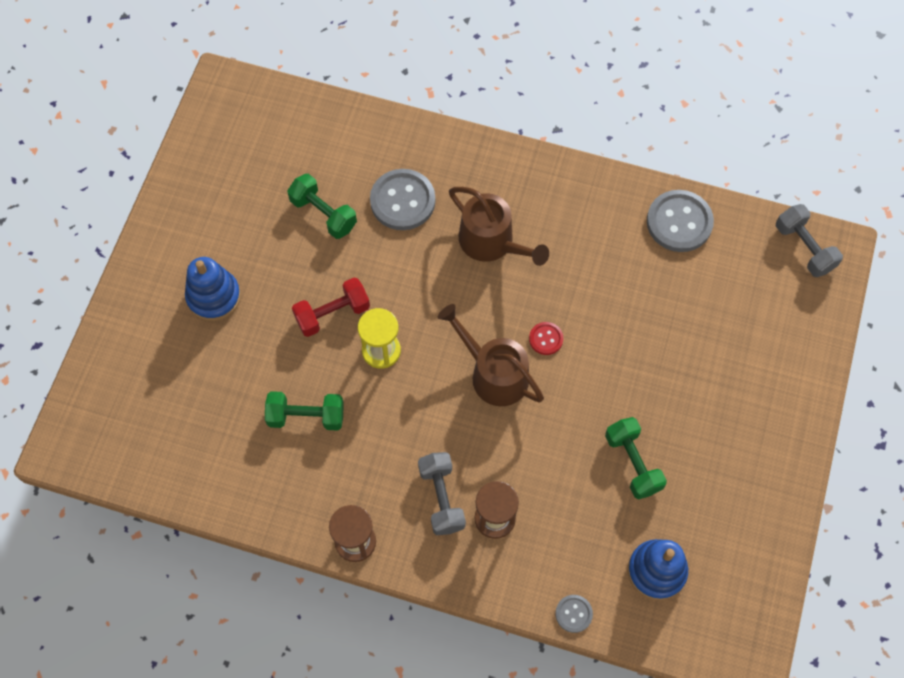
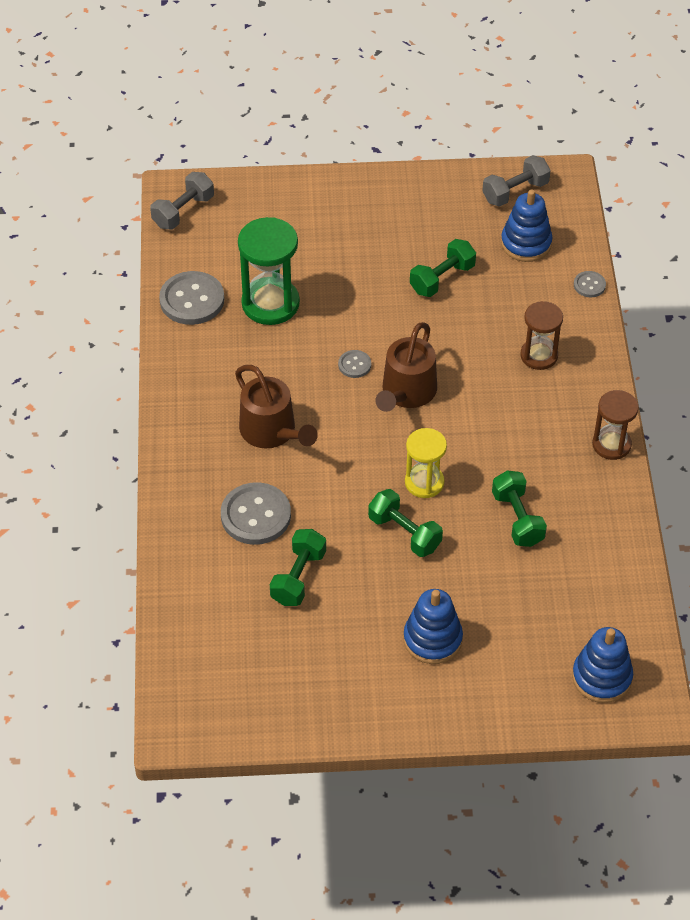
camera: 110 degrees left, 15 degrees down
(111, 419) = (601, 677): none -> blue stacking toy
(332, 314) = (404, 533): red dumbbell -> green dumbbell
(441, 498) = (540, 396): grey dumbbell -> grey dumbbell (515, 192)
(491, 242) = (272, 431): brown watering can -> brown watering can turned 120 degrees clockwise
(546, 339) = (354, 365): red button -> grey button
(651, 289) = (270, 303): none -> green hourglass

